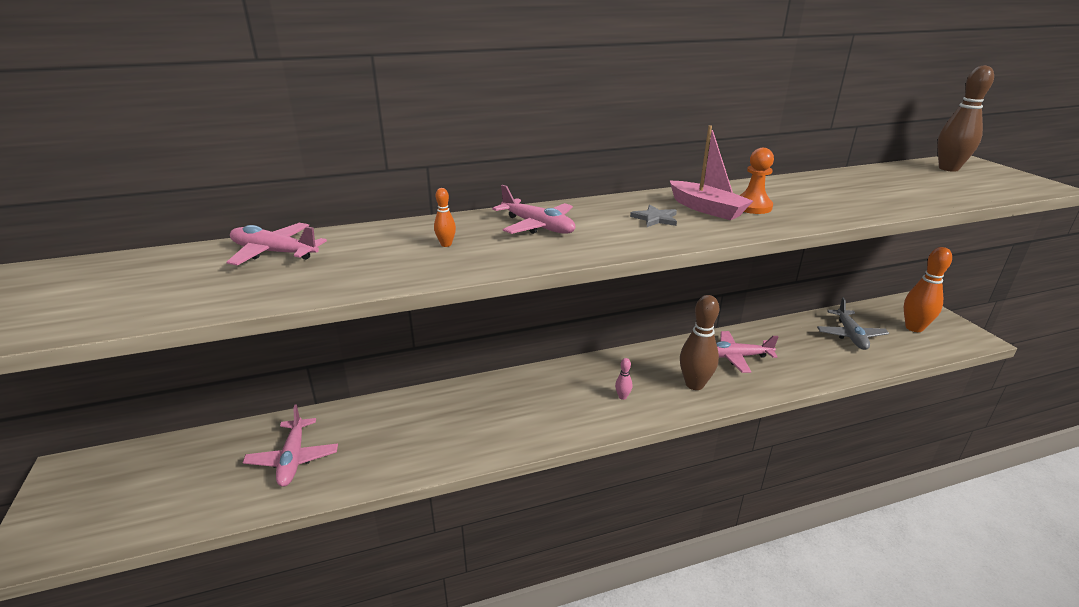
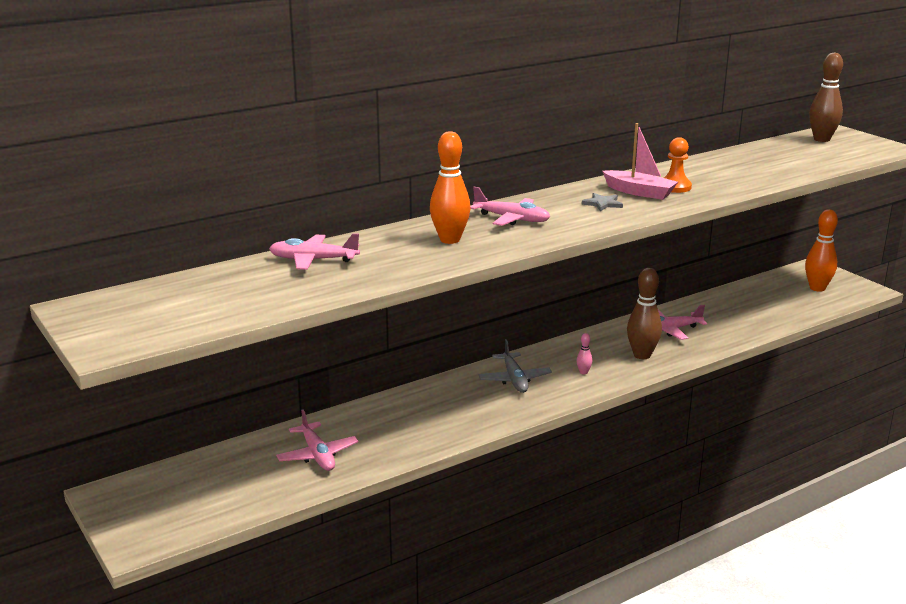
camera: 15 degrees left, 5 degrees down
(446, 244) = (450, 240): orange bowling pin -> orange bowling pin, size x2.24
(850, 335) = (764, 301): grey plane -> grey plane (514, 379)

